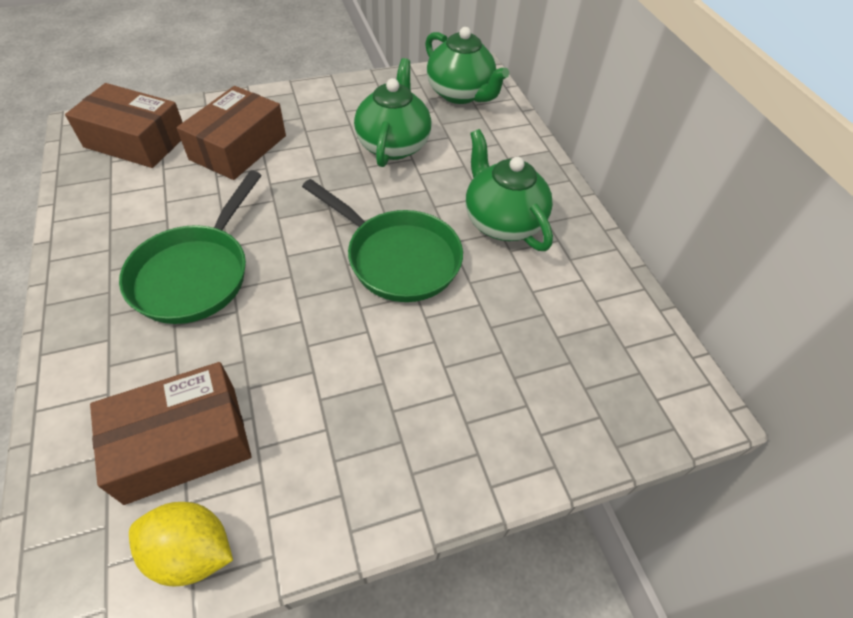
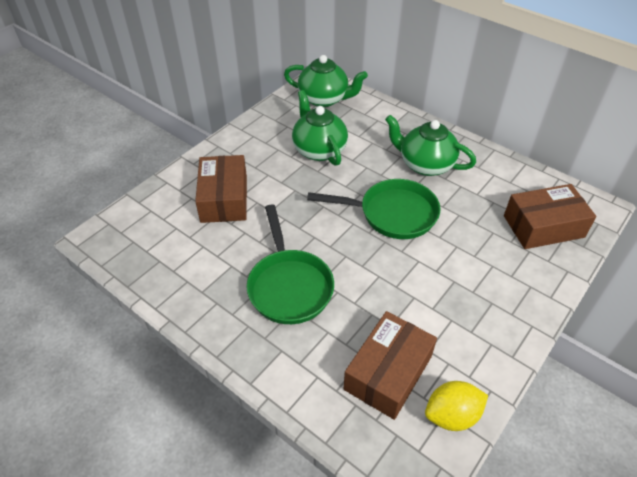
camera: 30 degrees left, 5 degrees down
(136, 141) = (147, 229): brown box -> brown box (543, 226)

